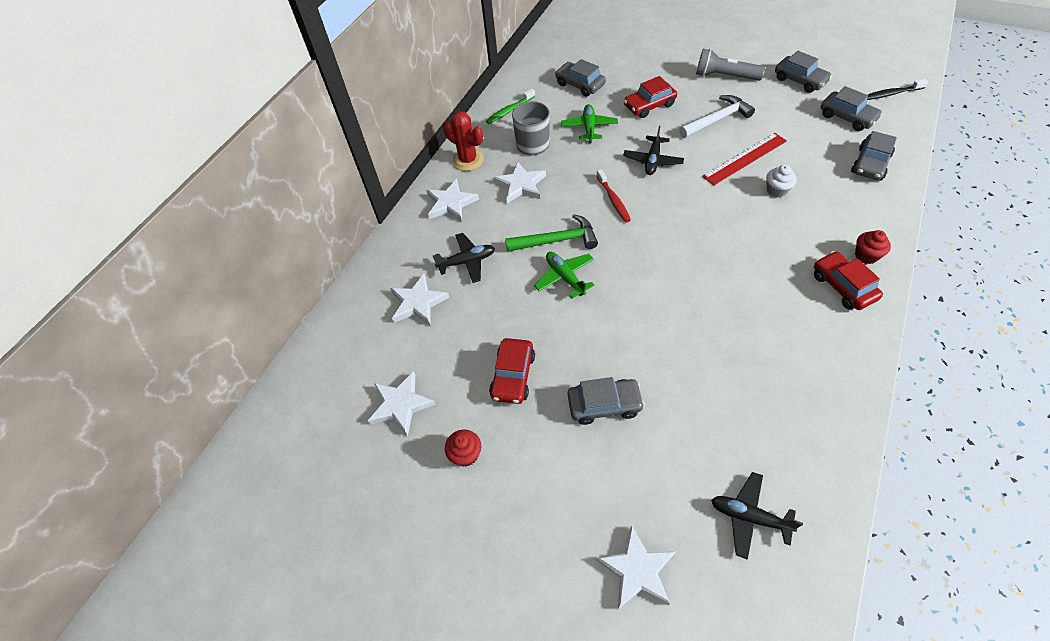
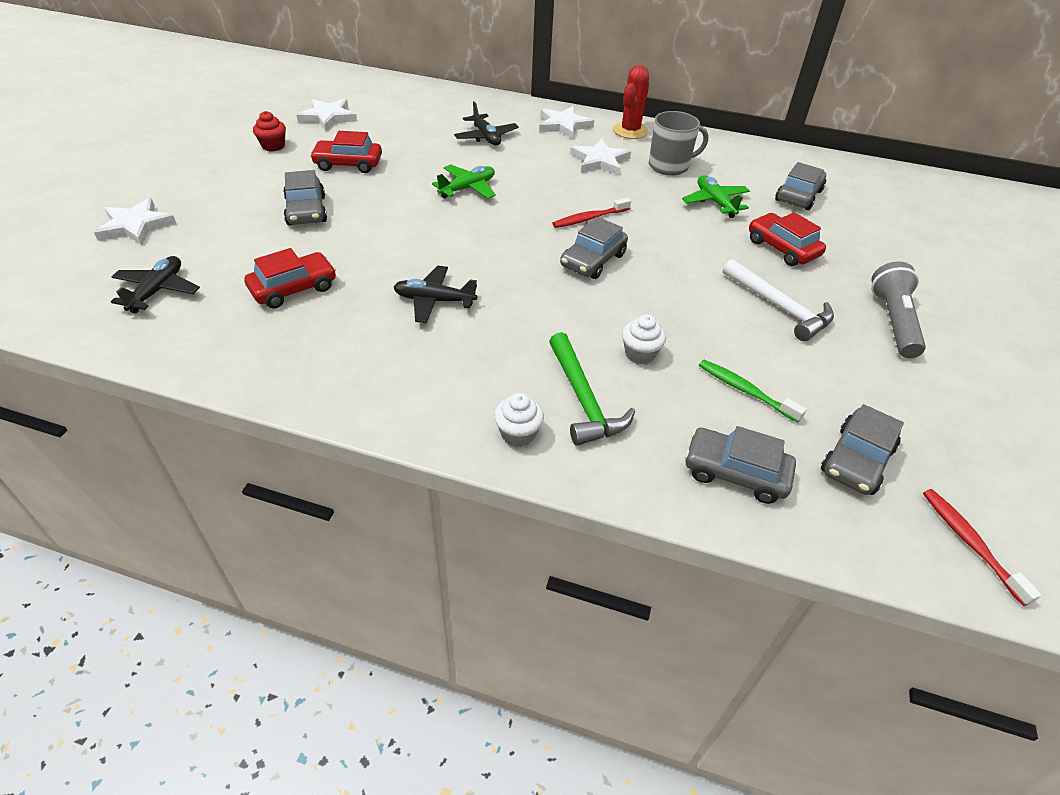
camera: 75 degrees right, 10 degrees down
(418, 303) = (435, 117): white star -> none
(509, 110) = (723, 151): green toothbrush -> green toothbrush (745, 390)
(557, 240) = (519, 183): green hammer -> green hammer (583, 399)
(589, 127) = (715, 202): green plane -> green plane turned 105 degrees counterclockwise
(652, 161) = (668, 248): black plane -> black plane (434, 301)
(745, 158) = (700, 328): red ruler -> none
(800, 80) = (935, 409): grey car -> grey car (593, 260)
(842, 286) = (457, 399): red car -> red car (293, 288)
(866, 255) = (518, 434): red cupcake -> white cupcake
(891, 94) = (970, 543): black toothbrush -> red toothbrush

